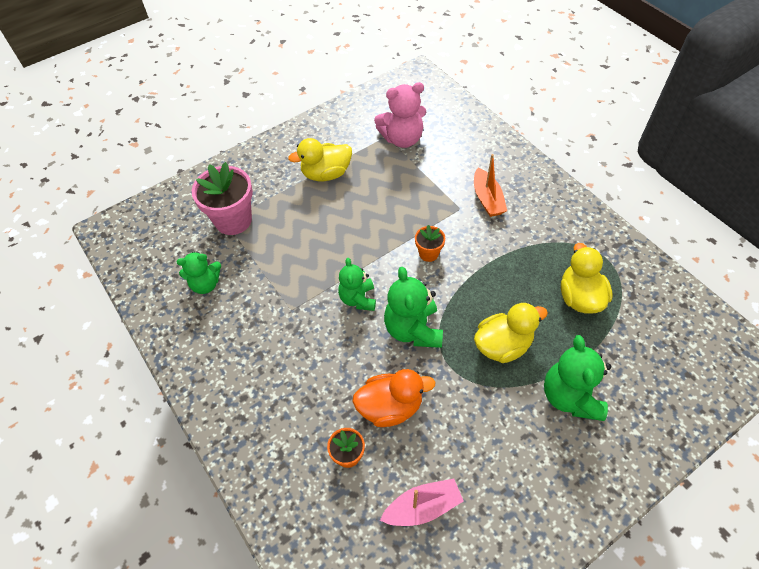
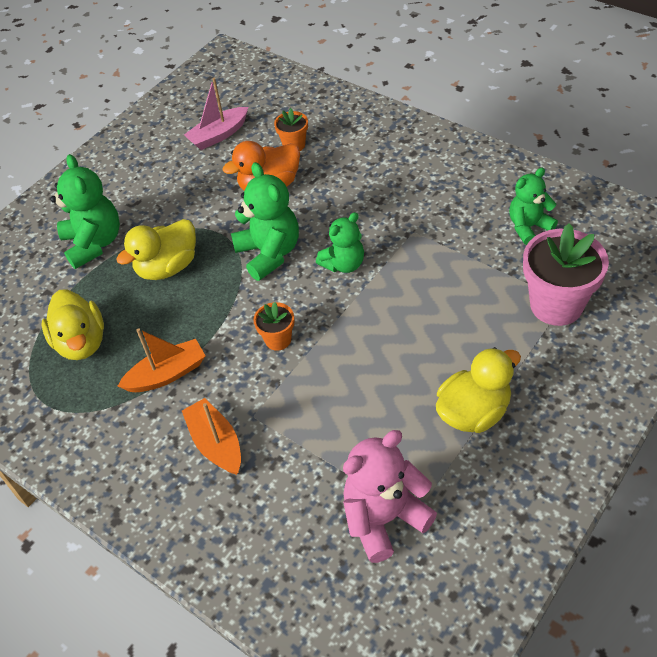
camera: 165 degrees right, 5 degrees down
(358, 299) = (344, 264): green teddy bear -> green teddy bear turned 75 degrees clockwise
(514, 252) = (167, 374): none -> orange boat

